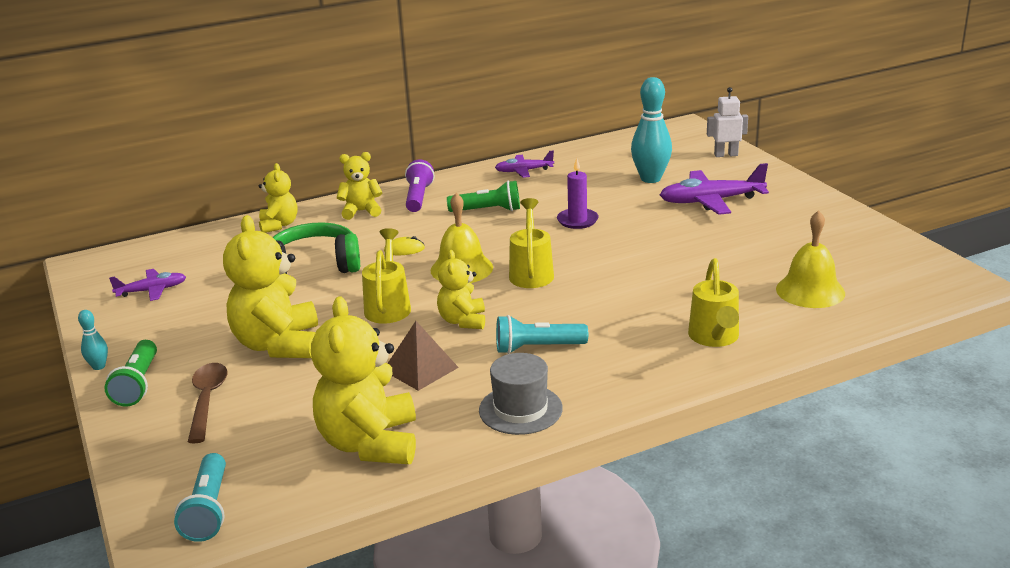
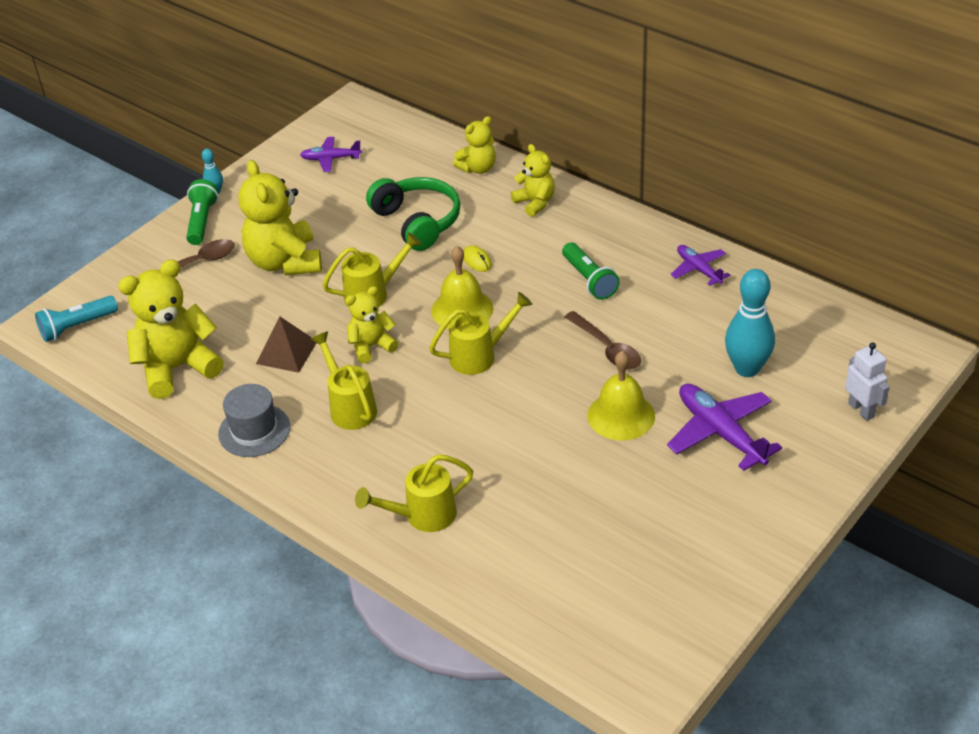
camera: 65 degrees right, 15 degrees up
(138, 384) = (202, 221): green flashlight -> green flashlight turned 120 degrees clockwise
(152, 290) = (330, 159): purple plane -> purple plane turned 135 degrees clockwise
(278, 345) = (285, 262): yellow teddy bear -> yellow teddy bear turned 75 degrees counterclockwise
(418, 197) = (587, 224): purple flashlight -> none
(537, 348) = (350, 407): turquoise flashlight -> yellow watering can
(577, 220) = (607, 348): purple candle -> brown spoon
(810, 291) = (554, 563): yellow bell -> yellow bell (621, 415)

